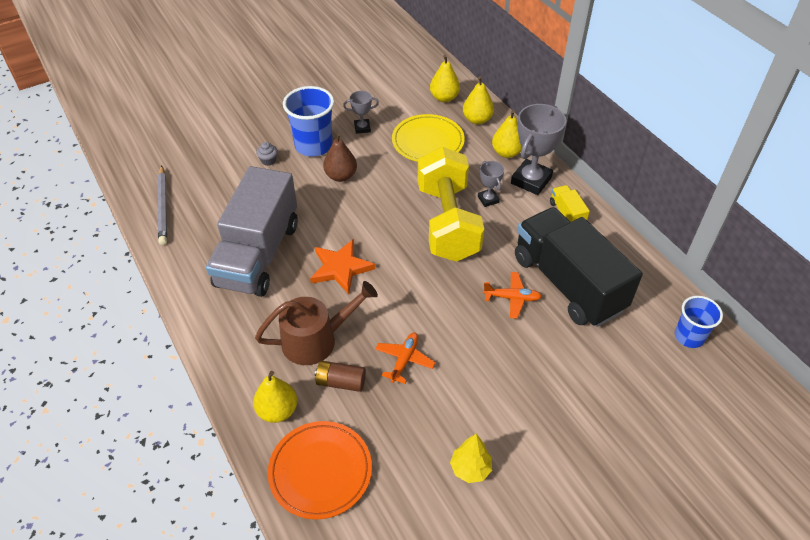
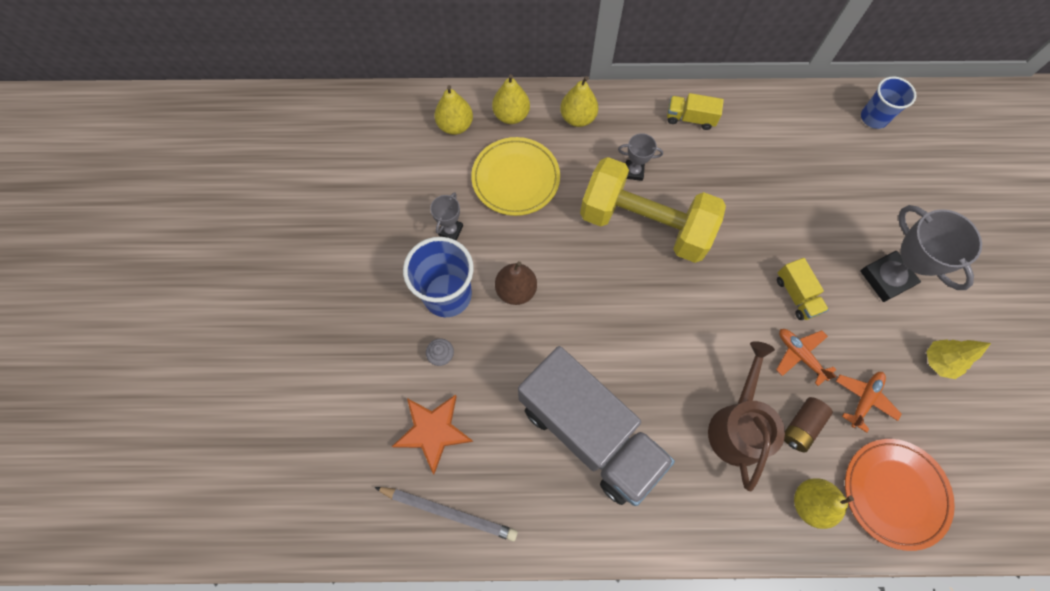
camera: 60 degrees left, 20 degrees up
(340, 268) = (654, 356): orange star -> orange star (433, 431)
(458, 339) = (796, 295): none -> yellow truck
(512, 298) = (769, 223): orange plane -> orange plane (864, 399)
(531, 180) = (629, 120): grey trophy -> grey trophy (886, 278)
(568, 283) = (774, 169): black truck -> none

